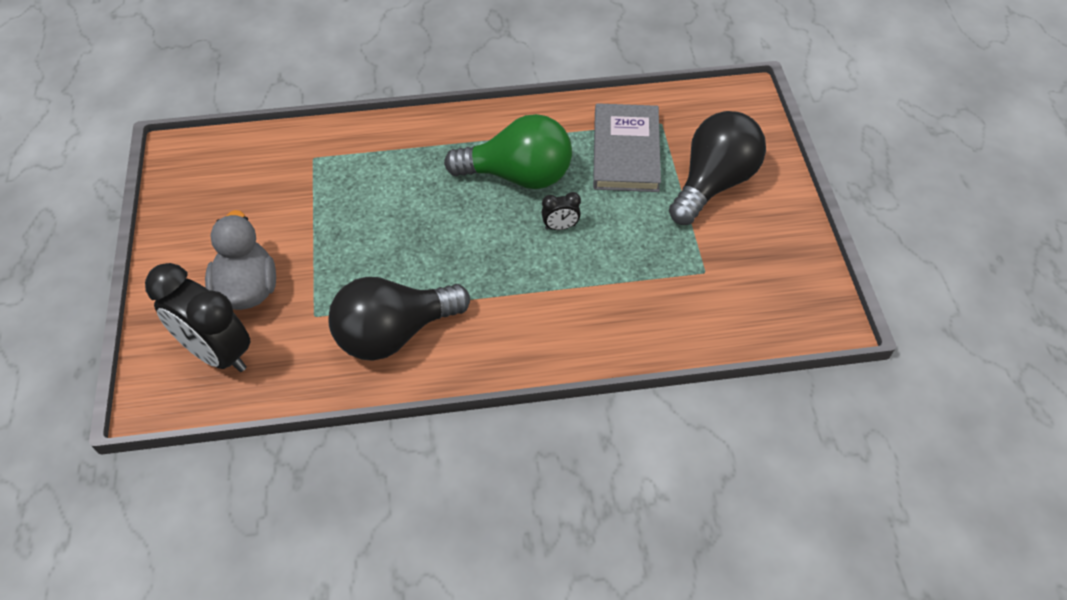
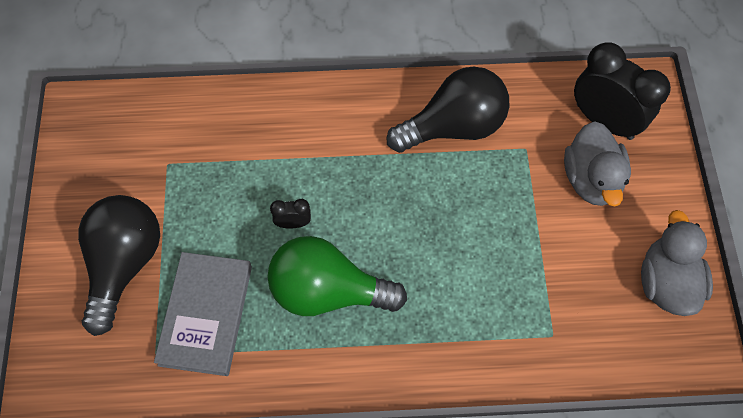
camera: 175 degrees left, 10 degrees up
(196, 203) = (666, 282): none -> grey duck
(713, 183) = (125, 264): black light bulb -> black light bulb turned 150 degrees clockwise

